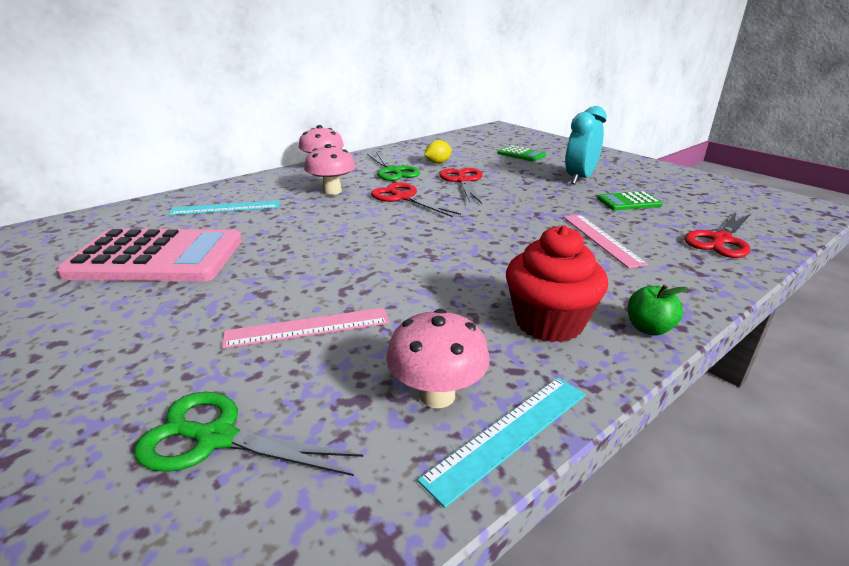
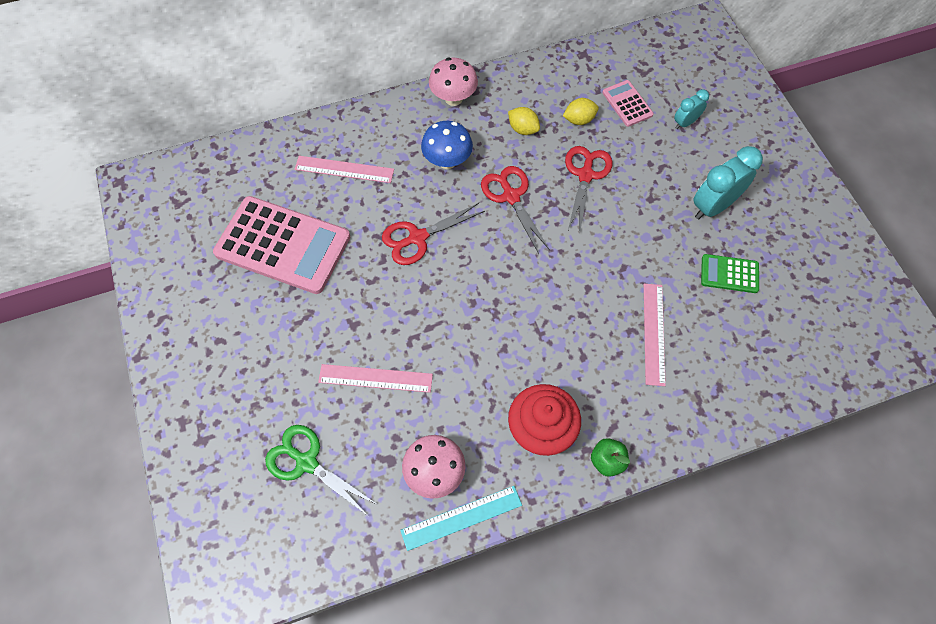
camera: 20 degrees right, 35 degrees up
(225, 208) = (344, 169): turquoise ruler -> pink ruler
(332, 191) = (447, 161): pink mushroom -> blue mushroom
(393, 171) = (523, 129): green scissors -> yellow lemon
(470, 153) = (627, 103): none -> pink calculator
(521, 154) = (685, 123): green calculator -> turquoise clock
(720, 240) = (762, 370): red scissors -> red scissors (417, 238)

